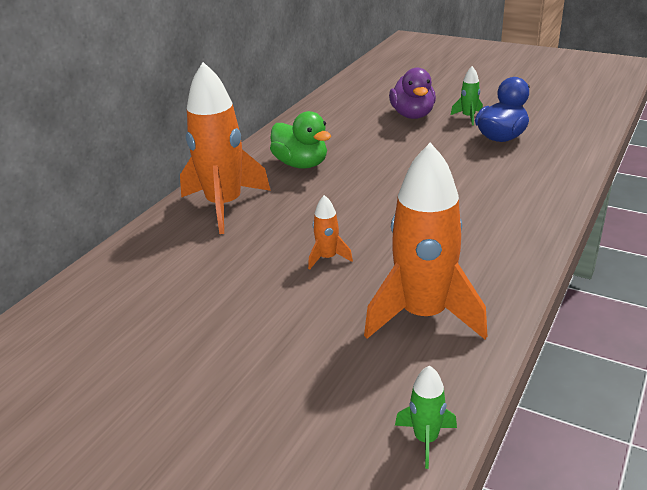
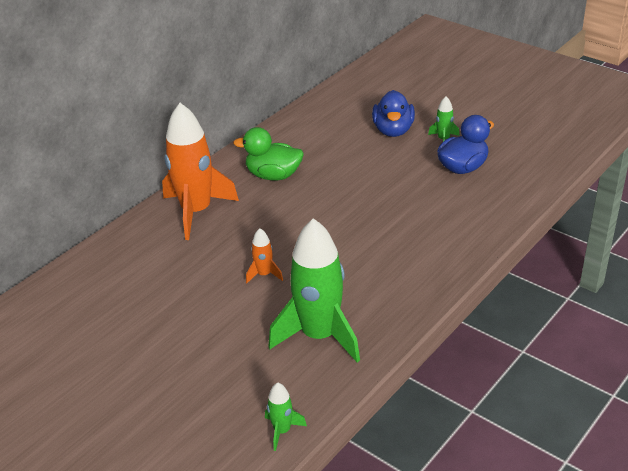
camera: 10 degrees right, 5 degrees up
(301, 164) = (273, 175): green duck -> green duck turned 135 degrees clockwise
(412, 115) = (393, 130): purple duck -> blue duck
(423, 315) = (319, 336): orange rocket -> green rocket

